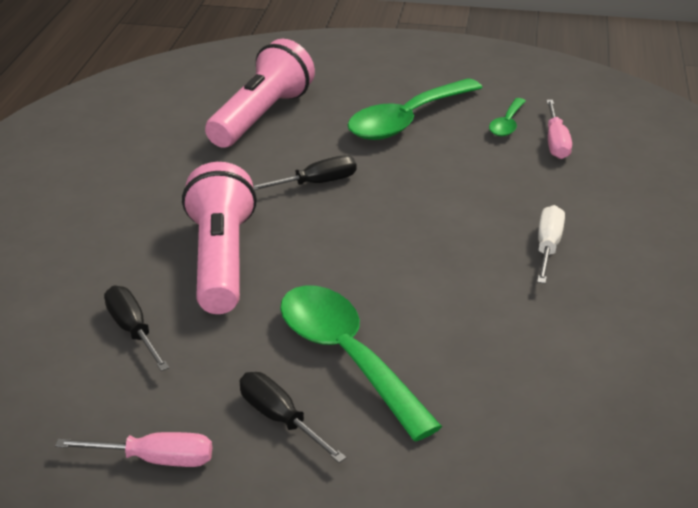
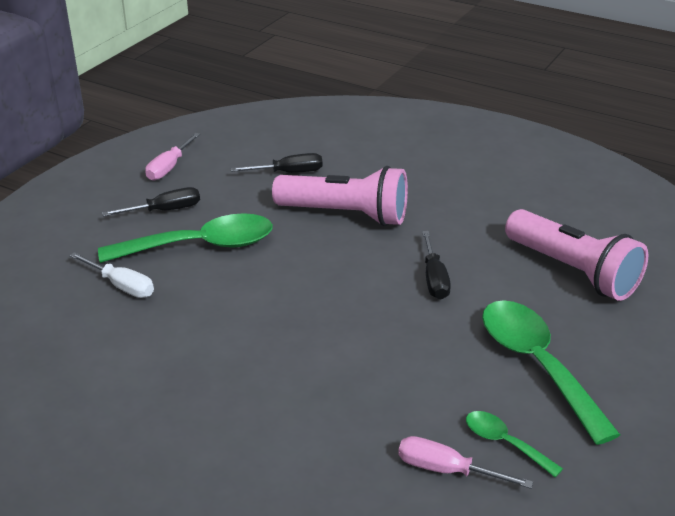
camera: 110 degrees right, 0 degrees up
(548, 246) = (259, 388): white screwdriver -> white screwdriver (122, 286)

